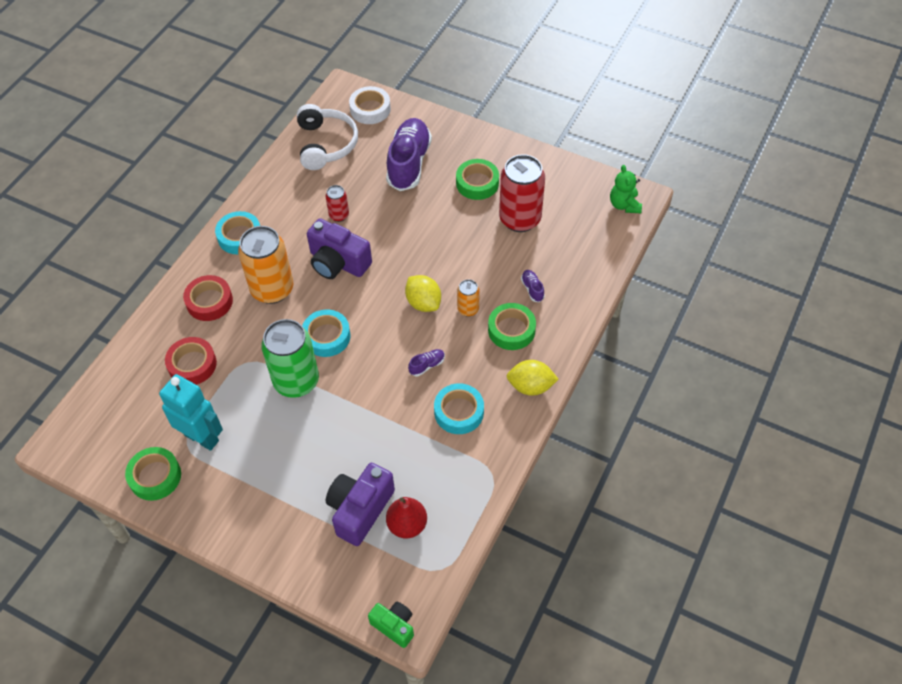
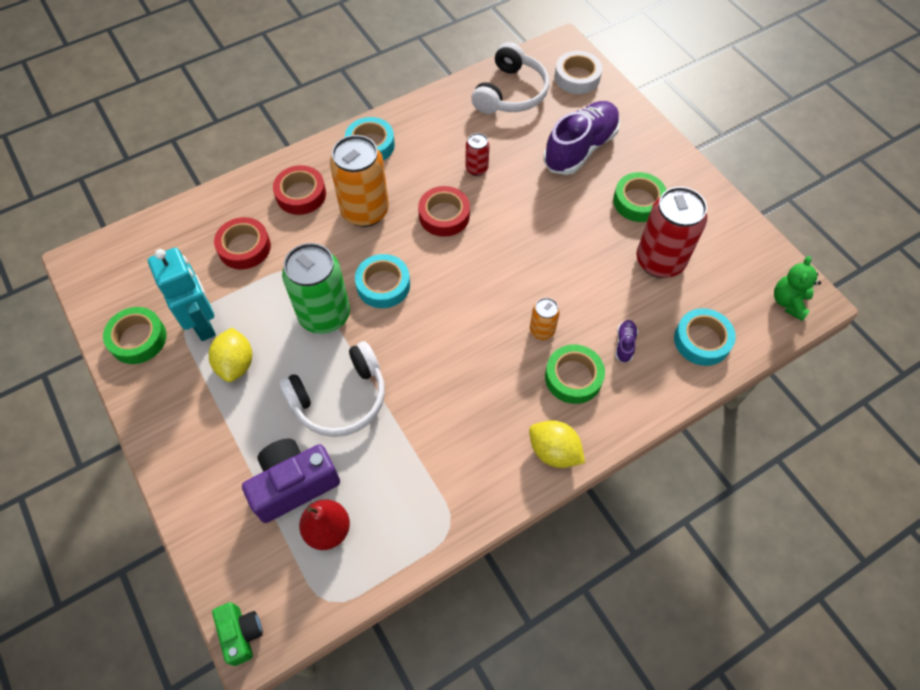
camera: 30 degrees right, 5 degrees up
(338, 262) = (444, 215): purple camera -> red tape
(351, 433) = (340, 398): none -> white headphones
(423, 303) = (500, 300): yellow lemon -> yellow lemon (236, 364)
(427, 365) = (460, 368): purple shoe -> none
(459, 412) = (460, 437): turquoise tape -> turquoise tape (702, 340)

